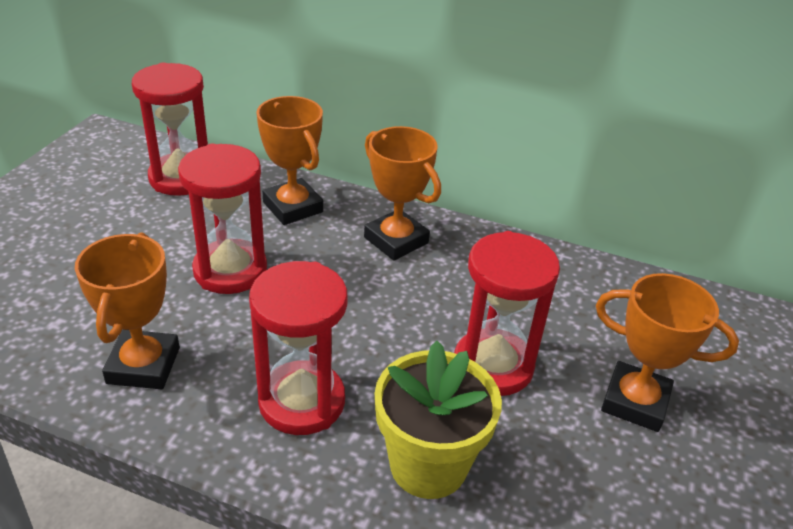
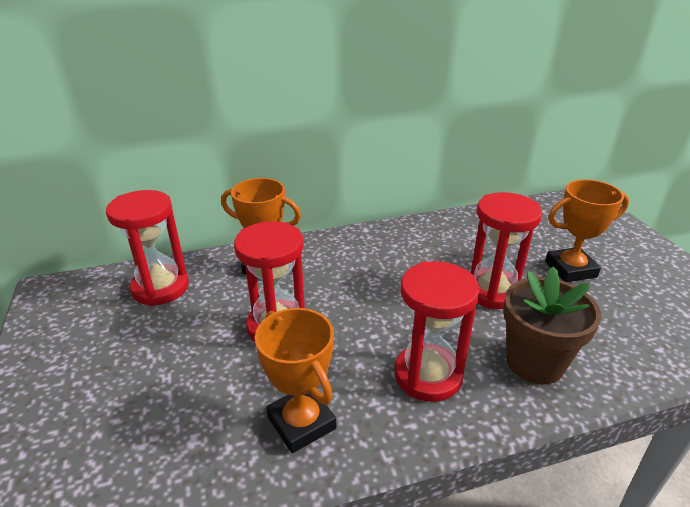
camera: 35 degrees left, 5 degrees down
(396, 240) = (354, 254): orange trophy -> none
(428, 465) = (535, 362): yellow flower pot -> brown flower pot

